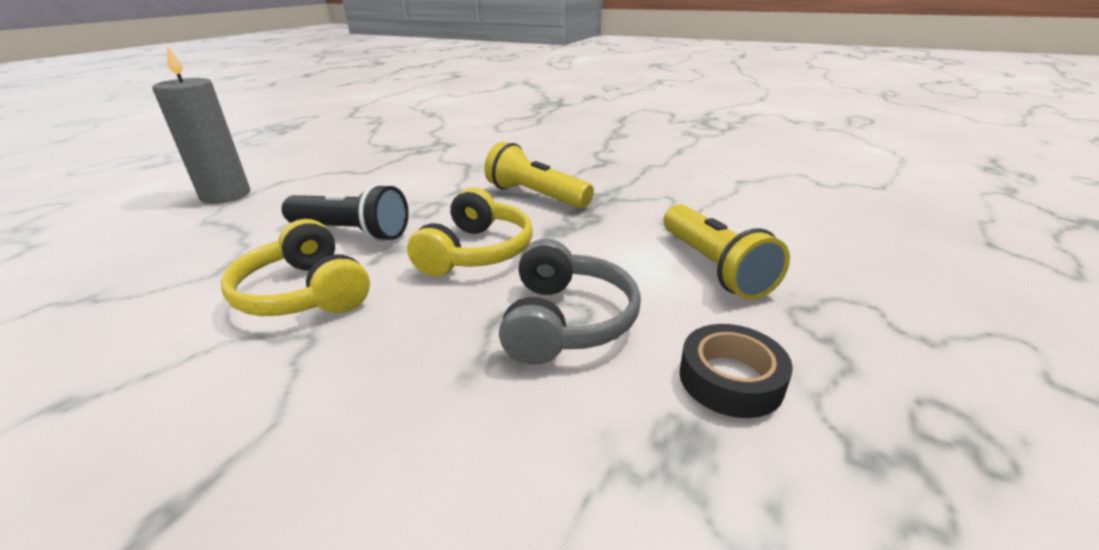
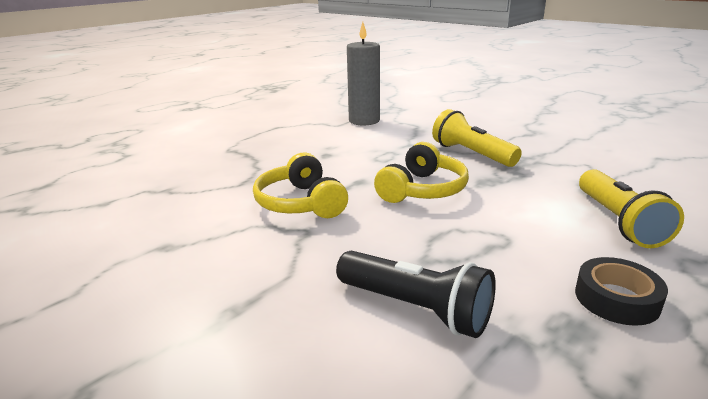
camera: 15 degrees right, 5 degrees down
(226, 195) = (240, 133): grey candle -> grey candle (364, 121)
(351, 232) = (330, 167): black flashlight -> black flashlight (416, 308)
(566, 320) = (489, 244): grey headphones -> none

